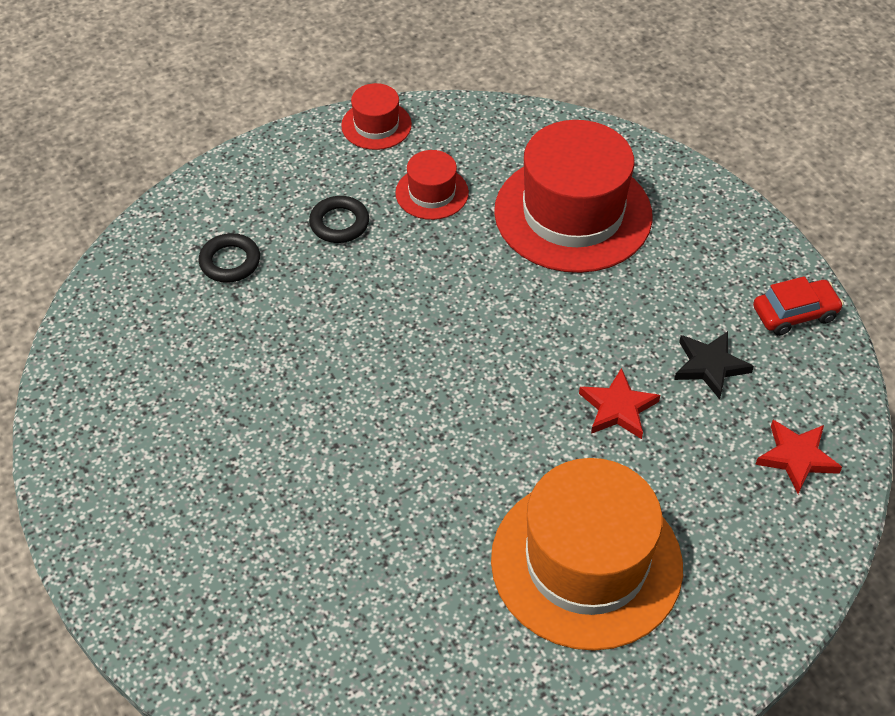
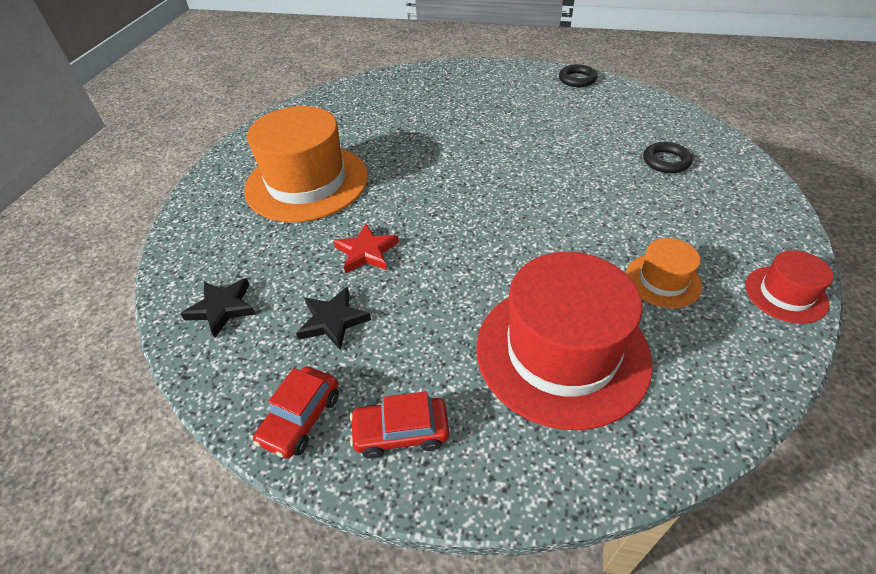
camera: 135 degrees right, 5 degrees down
(339, 223) = (666, 218): black ring -> black ring (577, 79)
(432, 193) = (662, 280): red hat -> orange hat
(734, 255) = (401, 432): none -> red car
(796, 457) = (222, 308): red star -> black star

